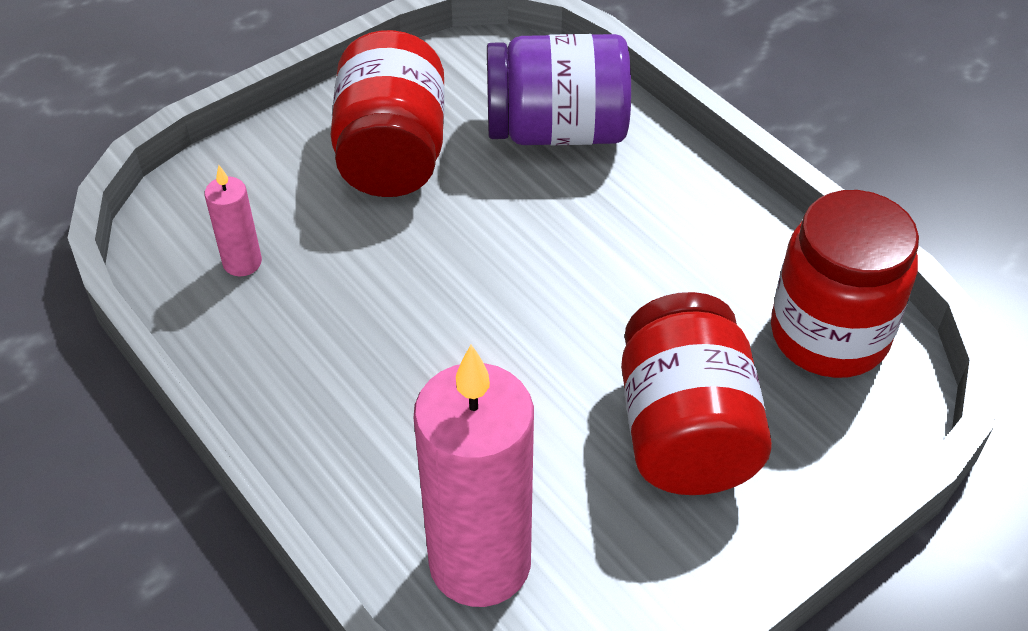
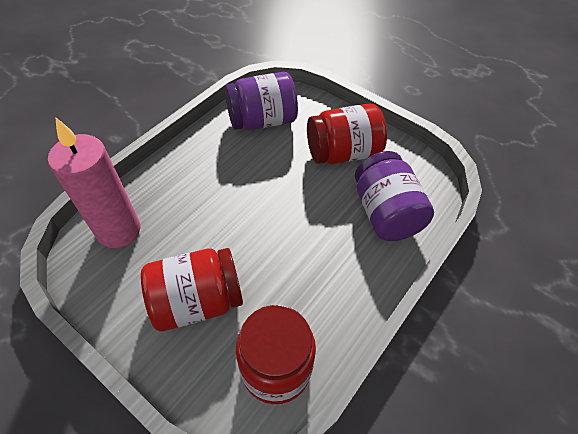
camera: 75 degrees right, 5 degrees up
(242, 262) = (262, 120): pink candle -> purple jar

